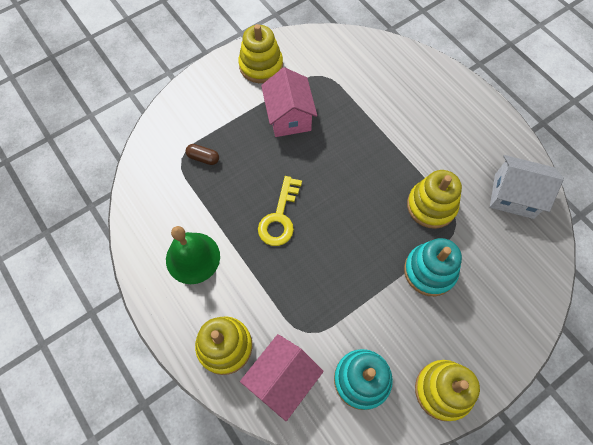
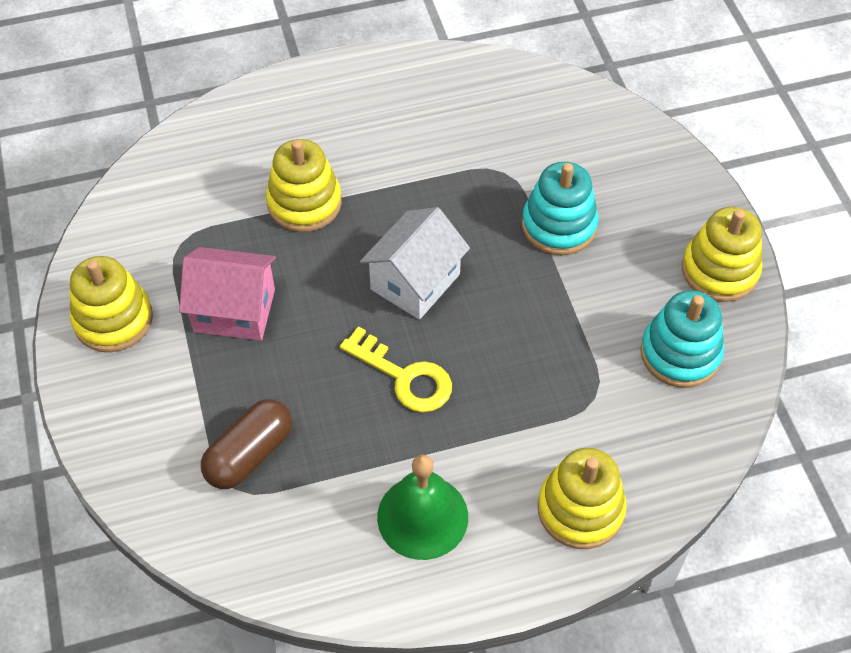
camera: 70 degrees left, 10 degrees down
(203, 158) = (249, 454): brown capsule -> brown capsule, size x1.76
(282, 379) = (652, 448): pink house -> none
(431, 206) = (466, 188): yellow stacking toy -> yellow stacking toy (304, 203)
(513, 196) = (490, 97): white house -> white house (415, 282)

